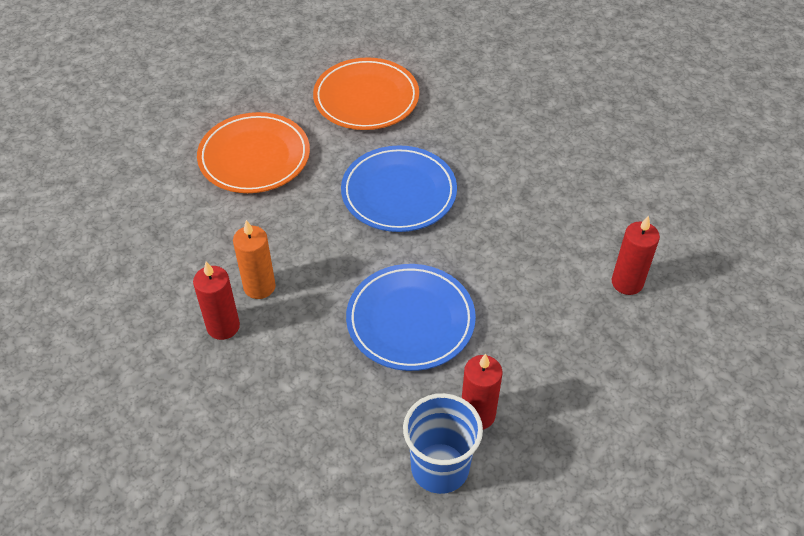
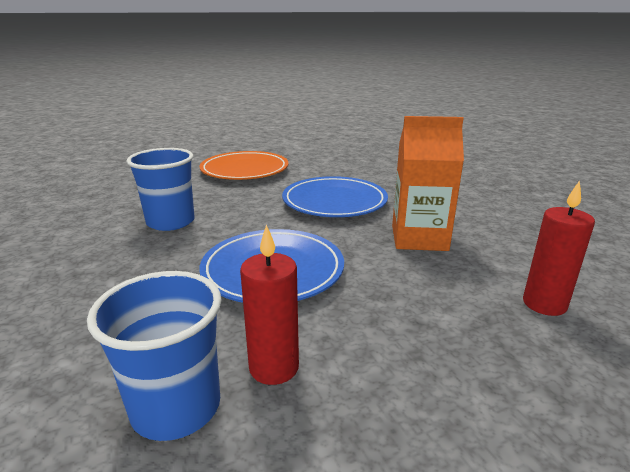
camera: 25 degrees right, 25 degrees down
(223, 326) = (115, 235): red candle -> none
(259, 286) = (170, 222): orange candle -> blue cup
(366, 98) = (349, 162): orange plate -> none
(507, 229) = (419, 238): none -> orange carton

